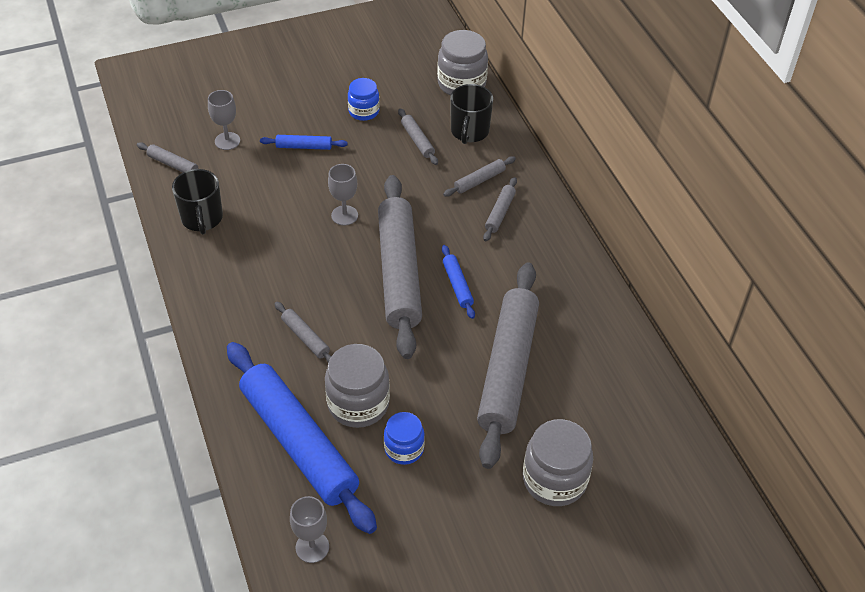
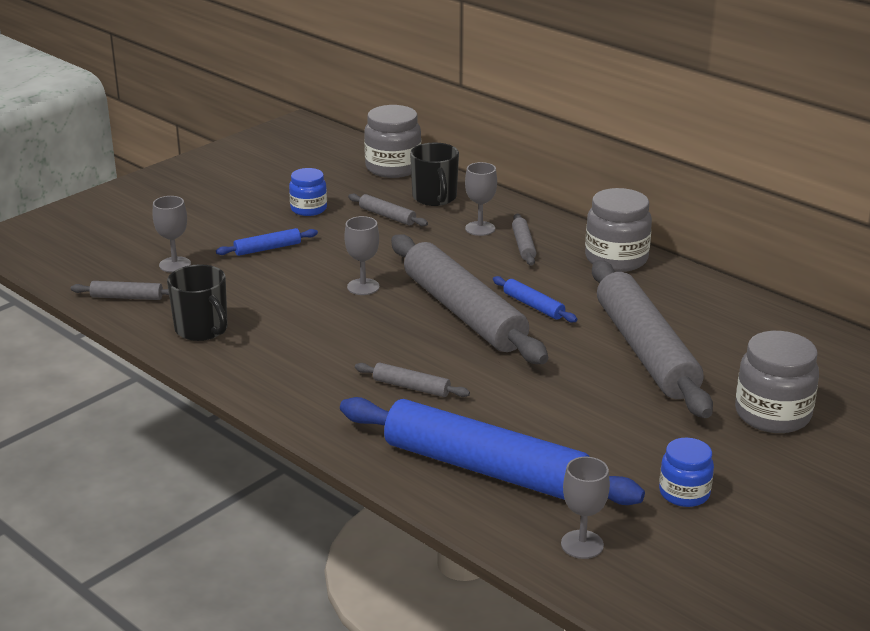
camera: 25 degrees left, 20 degrees down
(358, 404) = (519, 420): grey jar -> grey jar (616, 259)
(404, 449) = (601, 438): blue jar -> blue jar (684, 493)
(479, 181) = (480, 228): grey rolling pin -> grey goblet

